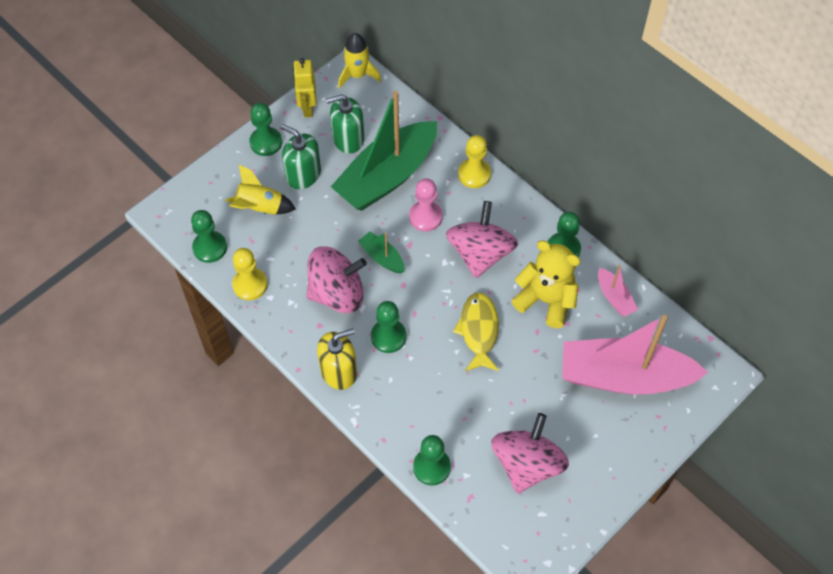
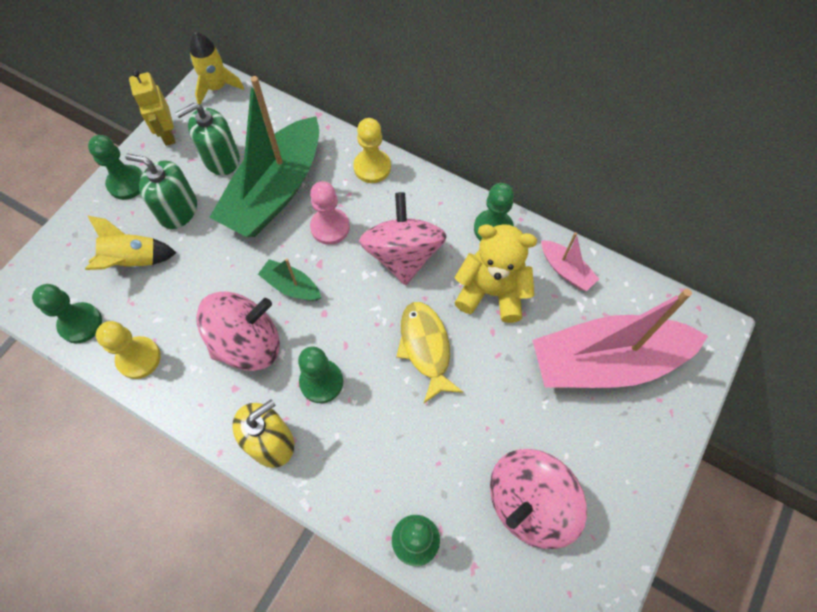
camera: 15 degrees left, 5 degrees up
(527, 464) = (529, 503): pink spinning top -> pink spinning top turned 135 degrees counterclockwise

